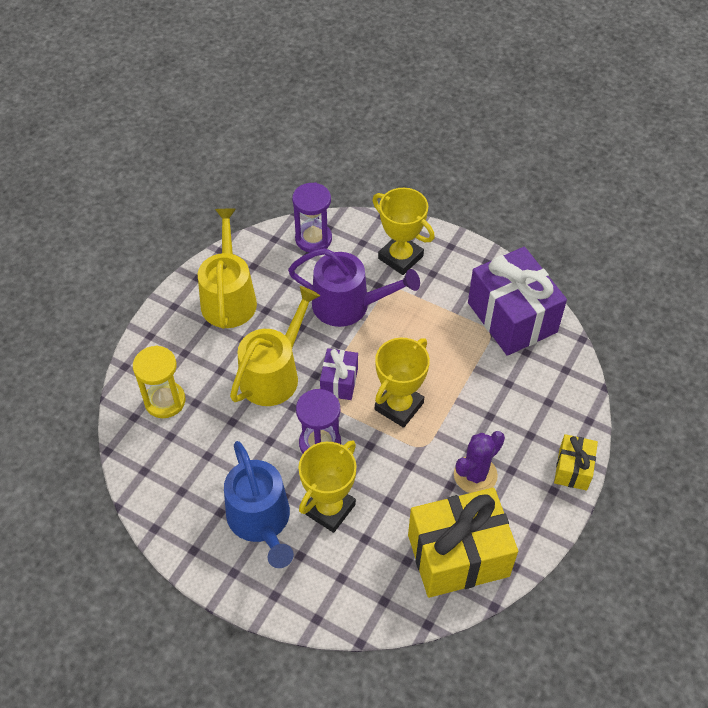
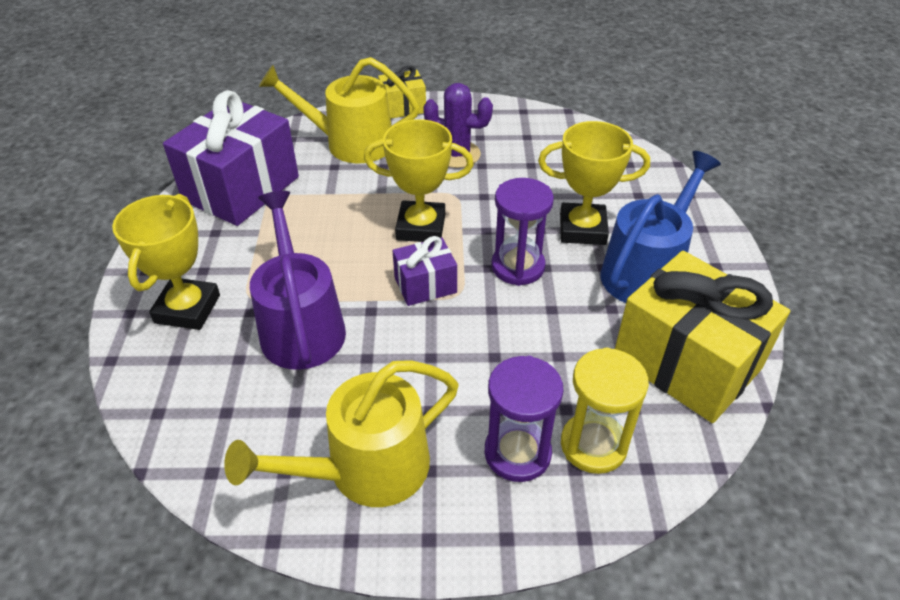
camera: 120 degrees left, 10 degrees down
(274, 374) = (460, 349): yellow watering can -> yellow watering can (351, 143)
(313, 239) = (190, 420): purple hourglass -> purple hourglass (517, 453)
(458, 555) = (545, 139): yellow gift -> yellow gift (686, 363)

